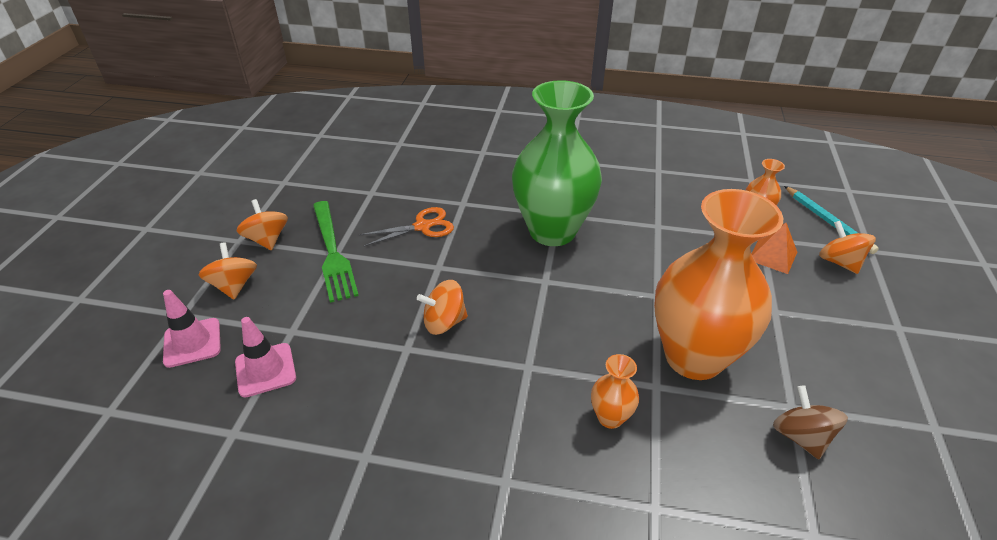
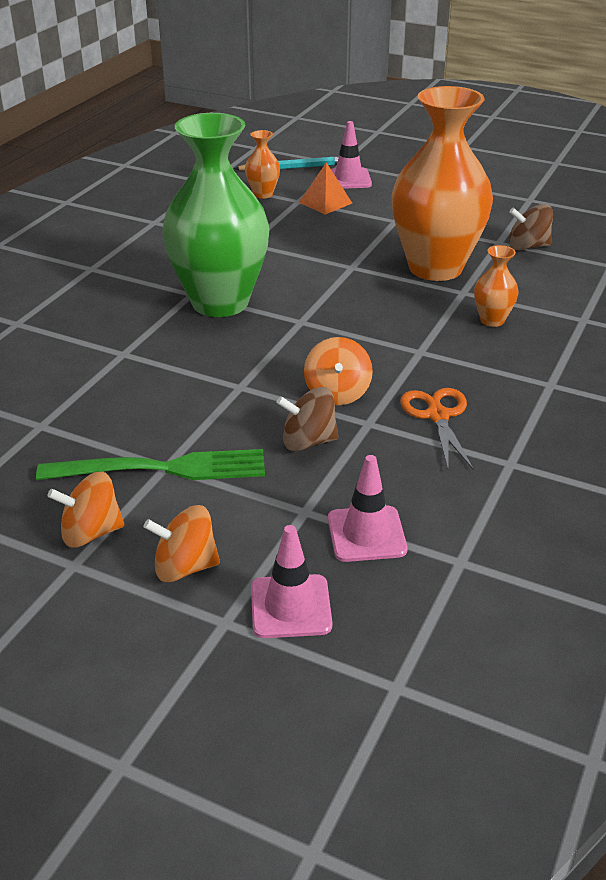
camera: 75 degrees left, 5 degrees down
(374, 317) = (308, 441): none -> brown spinning top
(422, 226) = (152, 389): orange scissors -> orange scissors (437, 416)
(839, 262) = (348, 179): orange spinning top -> pink traffic cone

